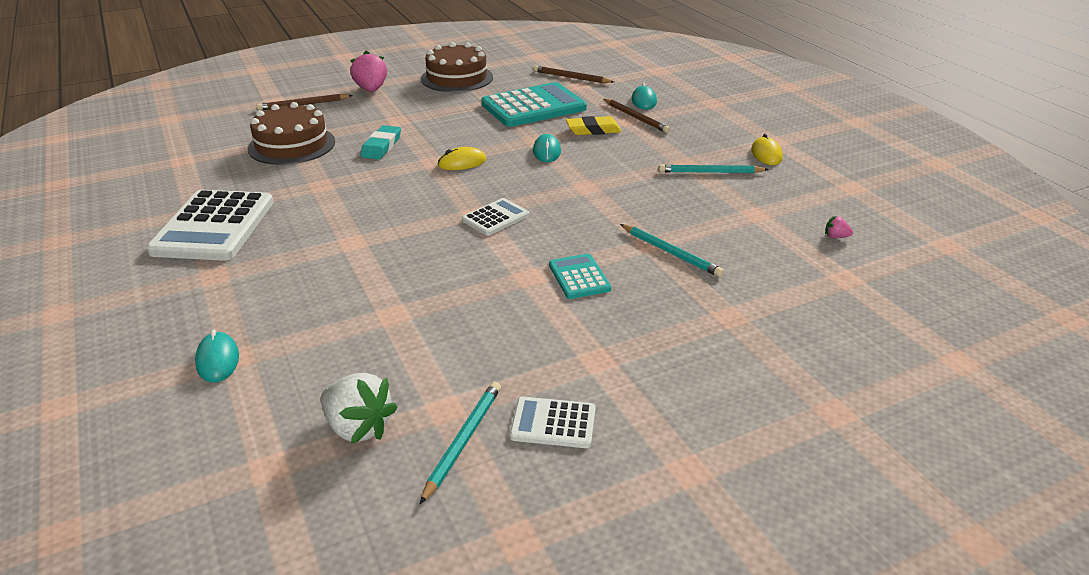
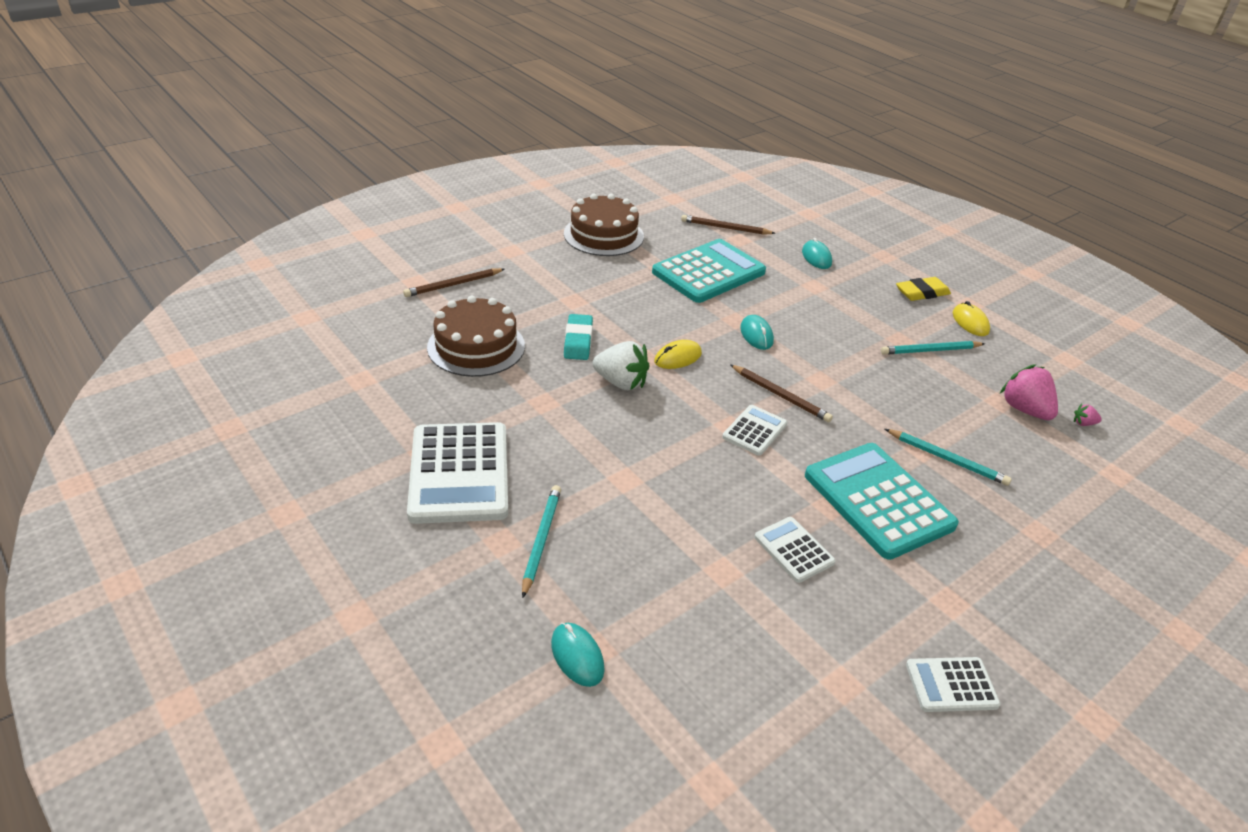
camera: 15 degrees left, 5 degrees up
(358, 427) = (772, 720): white strawberry -> white strawberry (621, 382)
(371, 89) = (518, 257): pink strawberry -> pink strawberry (1024, 409)
(463, 441) = (881, 720): turquoise pencil -> turquoise pencil (541, 540)
(470, 305) = (794, 550): none -> white calculator
(579, 277) = (878, 500): turquoise calculator -> turquoise calculator, size x1.99
(593, 130) = (787, 301): yellow eraser -> yellow eraser (922, 293)
(635, 118) = (820, 281): brown pencil -> brown pencil (780, 395)

